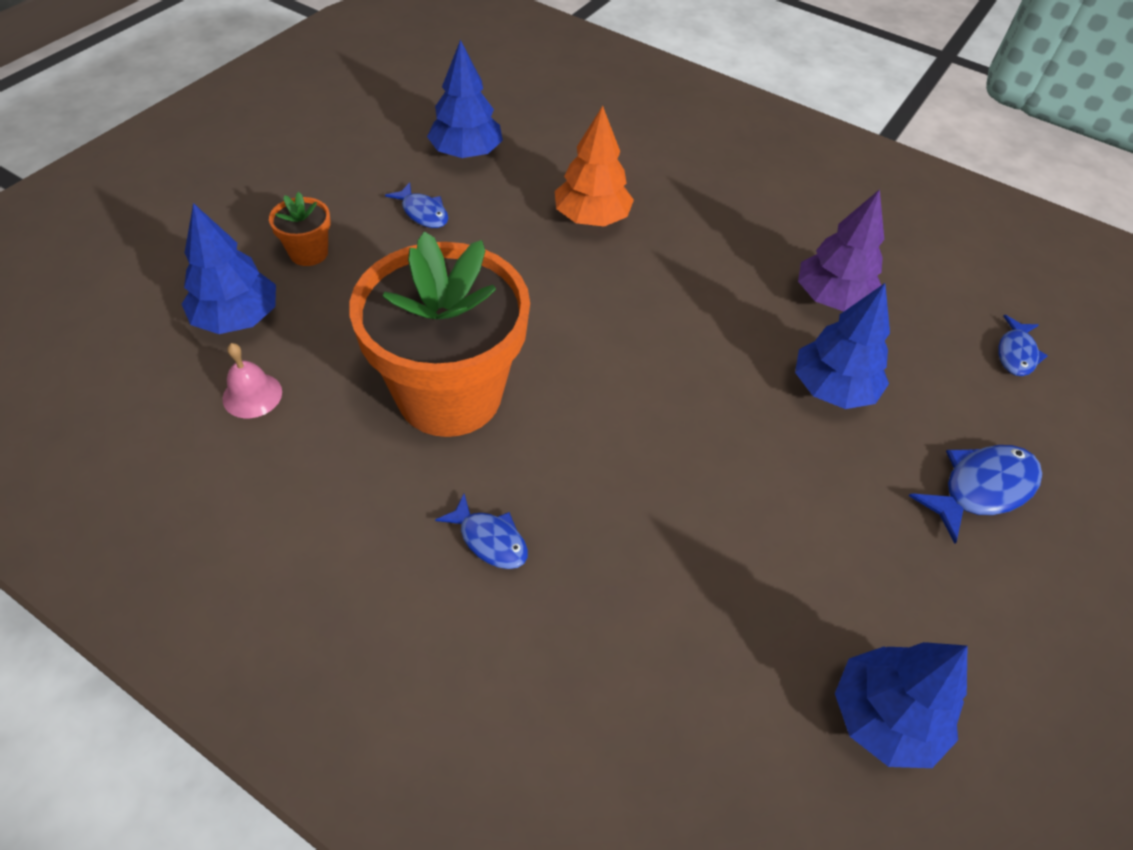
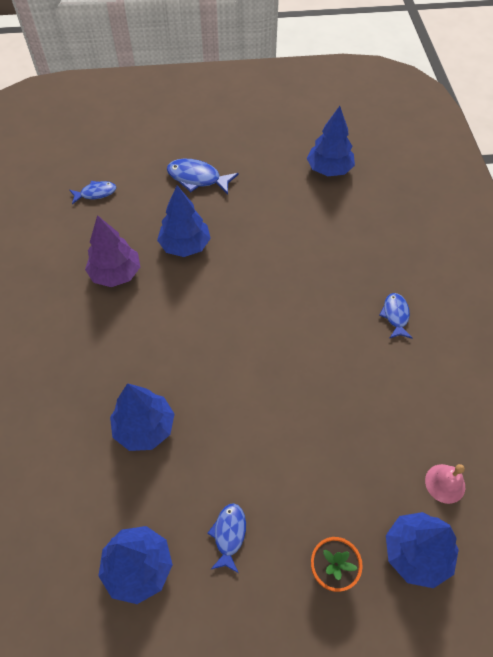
camera: 125 degrees left, 5 degrees up
(449, 394) = (346, 391): orange flower pot -> none
(591, 218) = (144, 427): orange tree -> blue tree

